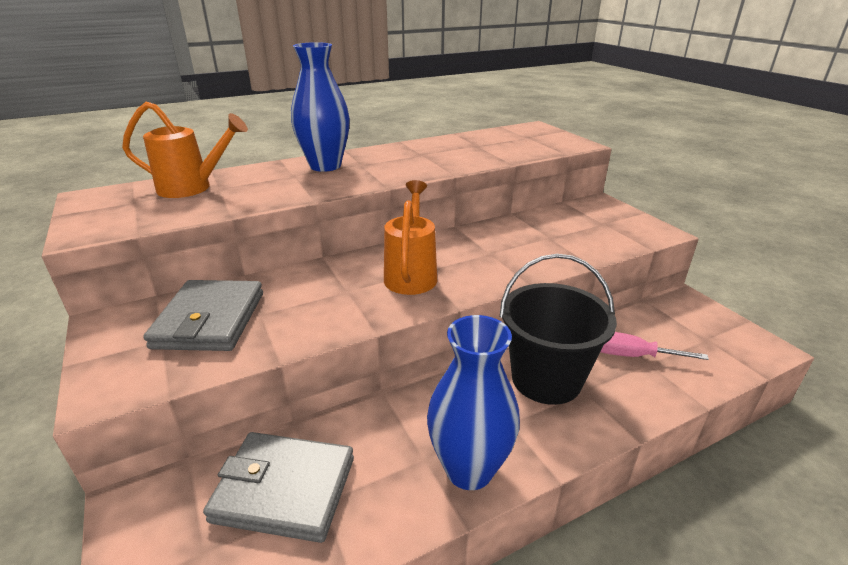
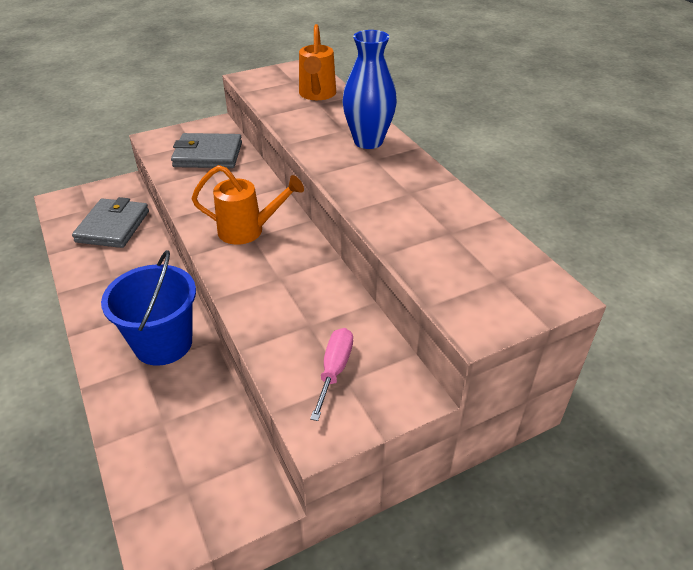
camera: 90 degrees right, 10 degrees up
(469, 469) = (96, 295): blue vase -> none
(546, 379) = (163, 343): black bucket -> blue bucket
(630, 355) = (177, 409): pink screwdriver -> pink screwdriver (334, 370)

